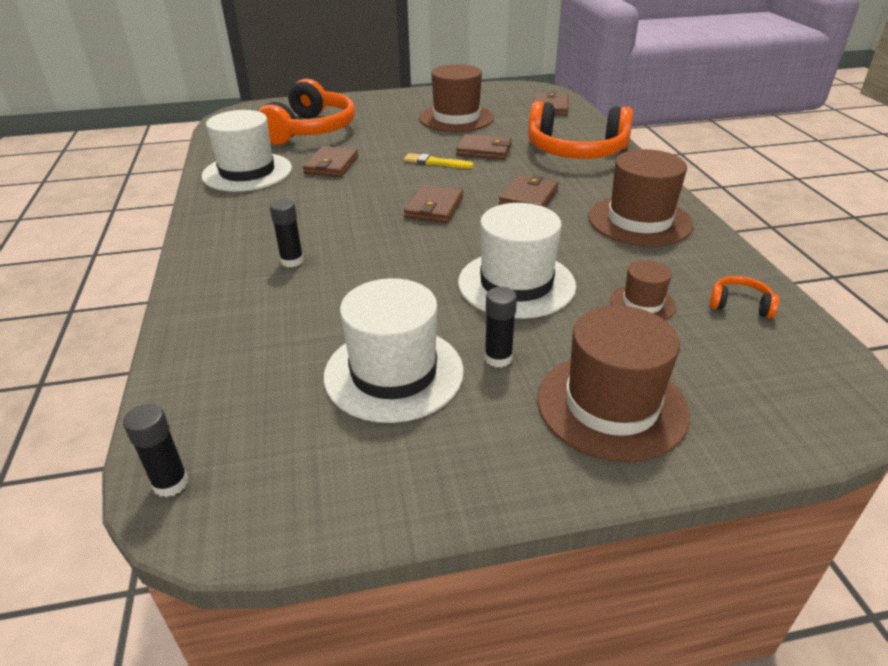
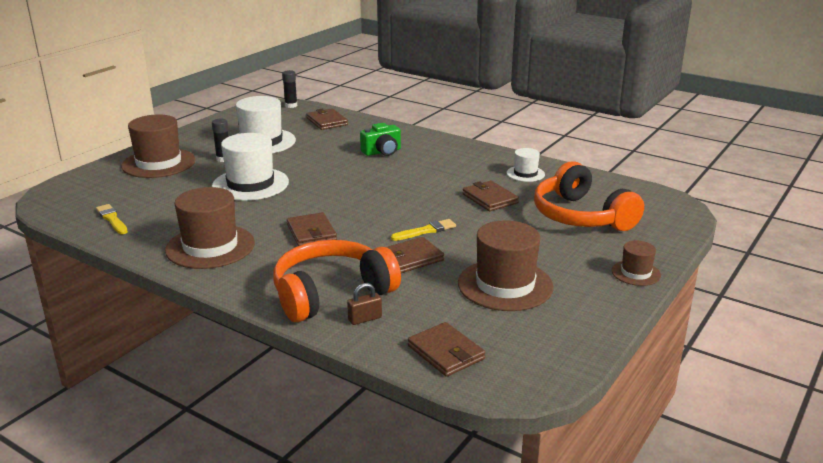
camera: 135 degrees right, 10 degrees down
(247, 172) = (525, 174): white hat -> white hat, size x0.52
(292, 261) = (382, 152): black glue stick -> green camera
(434, 208) = (362, 201): brown wallet -> brown wallet (327, 121)
(573, 132) = (365, 319): none -> brown padlock
(642, 303) = (171, 200): brown hat -> brown hat (636, 273)
(740, 305) = (112, 219): orange headphones -> yellow brush

